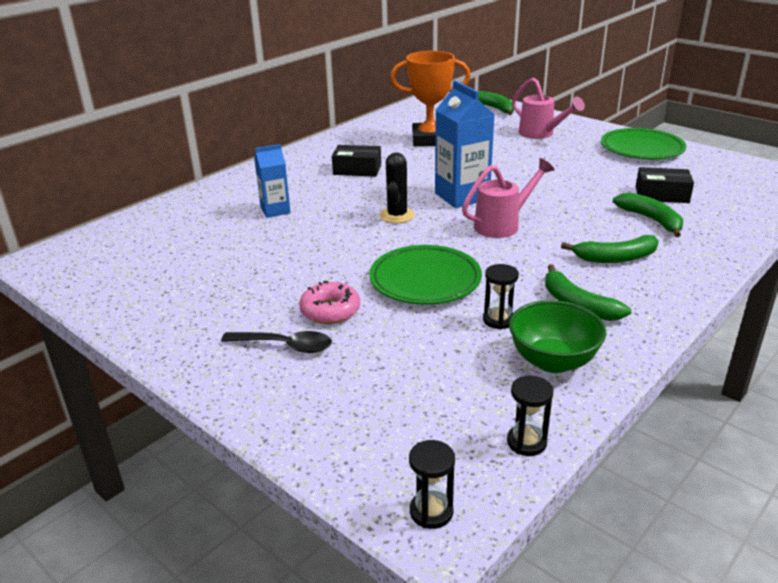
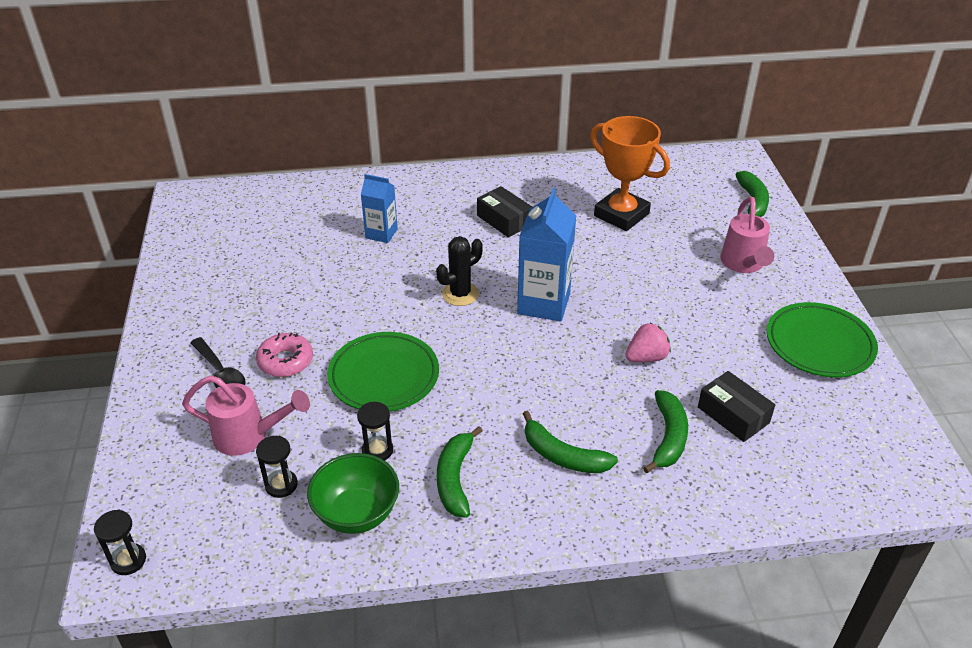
camera: 40 degrees right, 10 degrees up
(503, 225) = (528, 358): pink watering can -> pink watering can (249, 436)
(526, 442) = (243, 560): black hourglass -> black hourglass (281, 485)
(570, 193) = (646, 357): none -> pink strawberry

